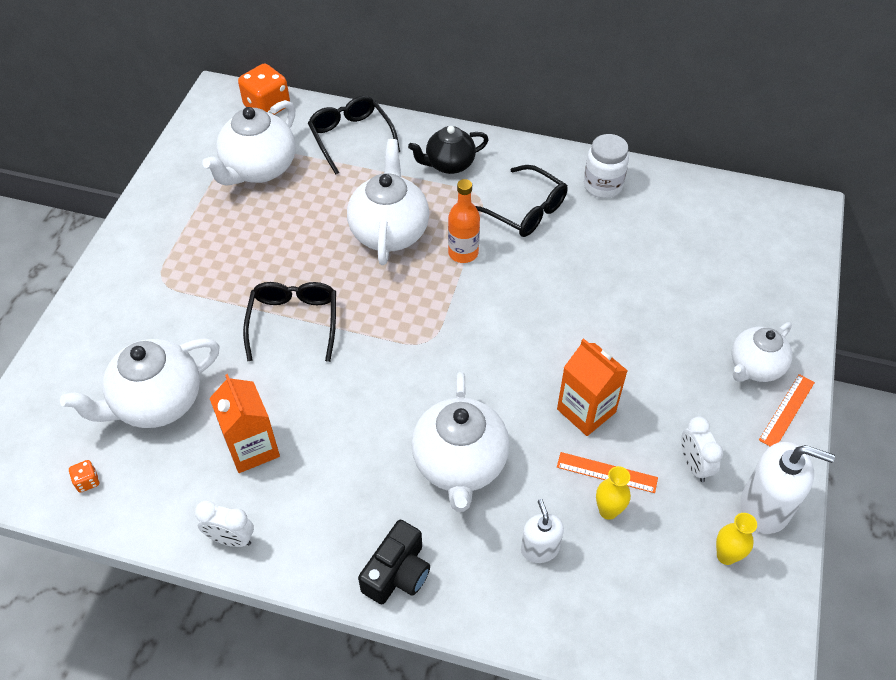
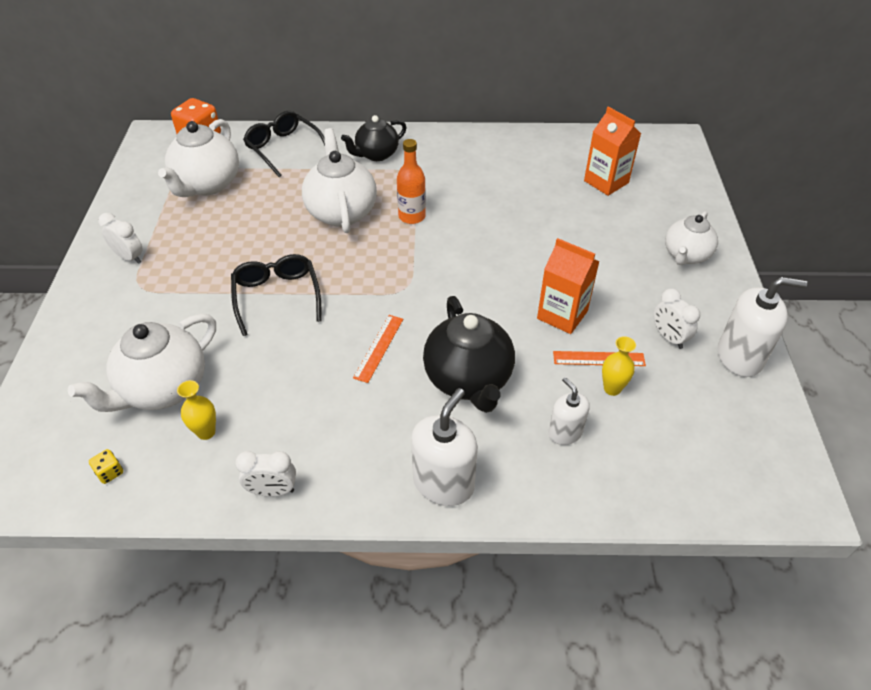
camera: 15 degrees left, 5 degrees down
(87, 481) = (110, 472): orange dice -> yellow dice
(160, 243) = (129, 257): none -> white clock
(252, 448) = (269, 407): orange carton -> orange carton (606, 182)
(397, 573) = (443, 483): black camera -> white soap dispenser
(460, 464) = (468, 380): white teapot -> black teapot
(525, 210) = (453, 177): black glasses -> none
(602, 186) = (510, 149): white jar -> none
(726, 556) = (724, 401): yellow vase -> yellow vase (206, 432)
(787, 411) = (725, 282): orange ruler -> orange ruler (379, 348)

